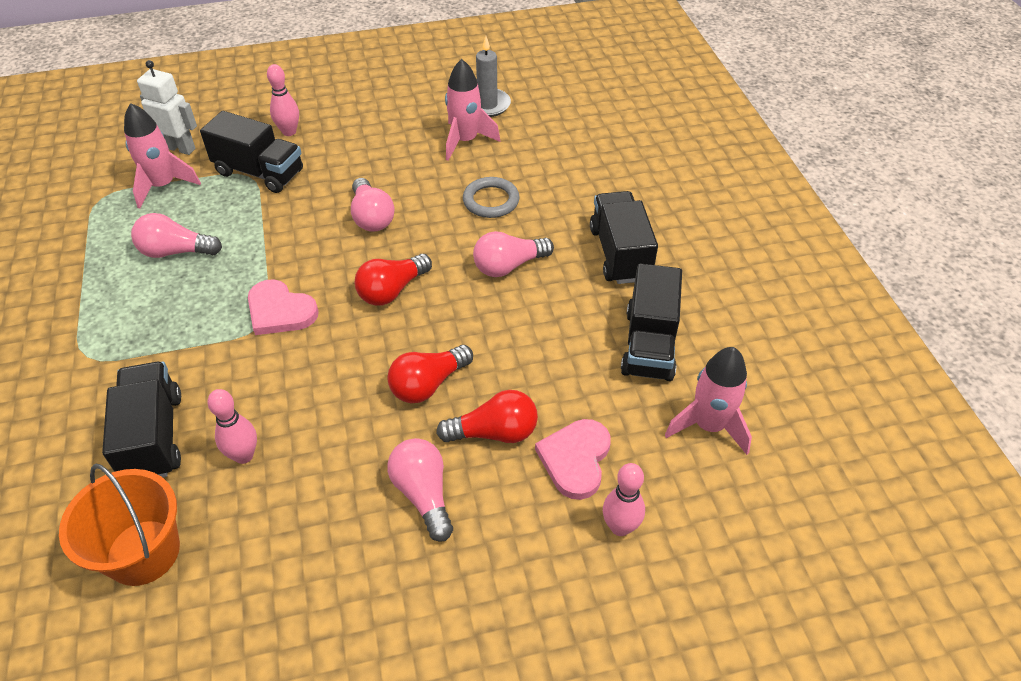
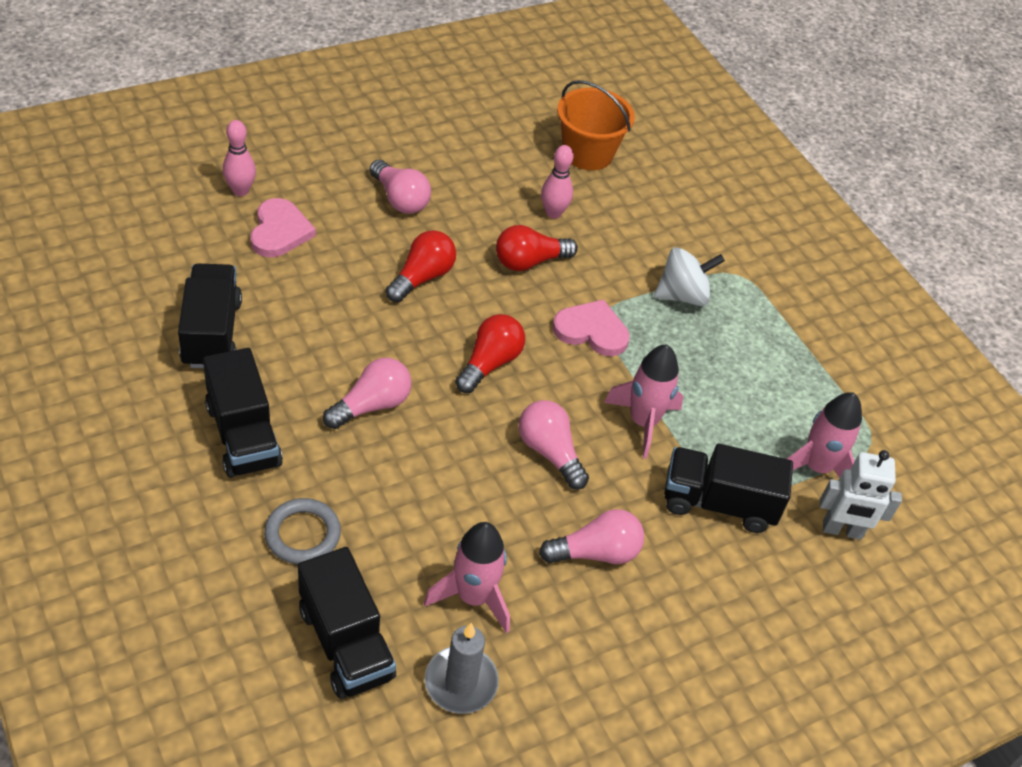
camera: 160 degrees right, 0 degrees up
(154, 437) = (632, 220): black truck -> black truck (345, 643)
(164, 338) = (682, 295): none -> white spinning top
(176, 251) = (737, 383): pink light bulb -> pink light bulb (595, 552)
(289, 132) = (723, 580): pink bowling pin -> none
(491, 201) = (412, 494): grey ring -> grey ring (302, 534)
(494, 432) = (353, 245): red light bulb -> red light bulb (529, 261)
(709, 426) = (159, 265): pink rocket -> pink rocket (643, 422)

